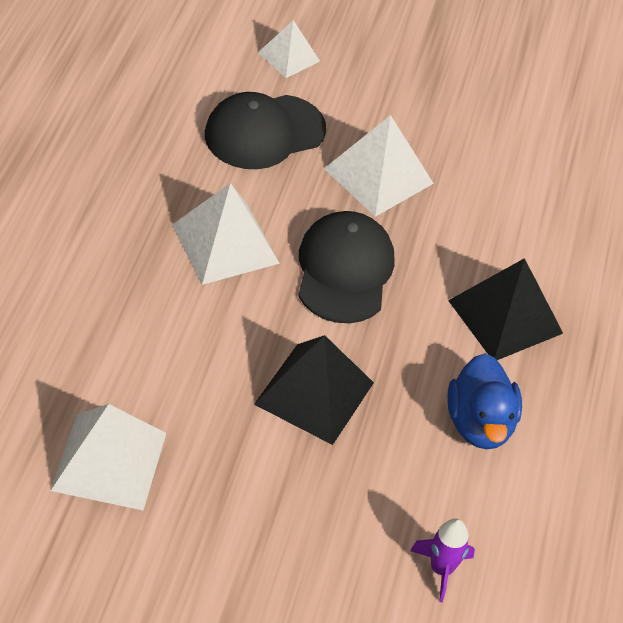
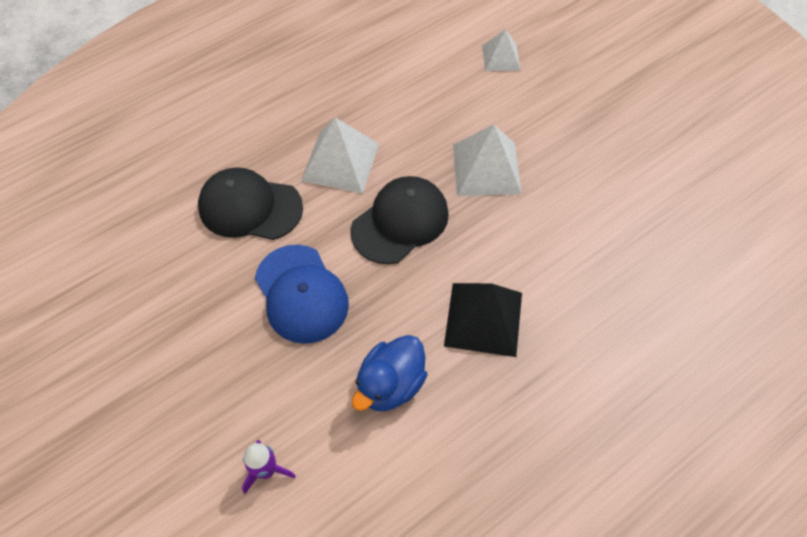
camera: 45 degrees right, 10 degrees up
(109, 461) = (141, 262): white pyramid -> none
(264, 132) = (435, 101): black cap -> black cap (250, 207)
(314, 393) = (301, 294): black pyramid -> blue cap

